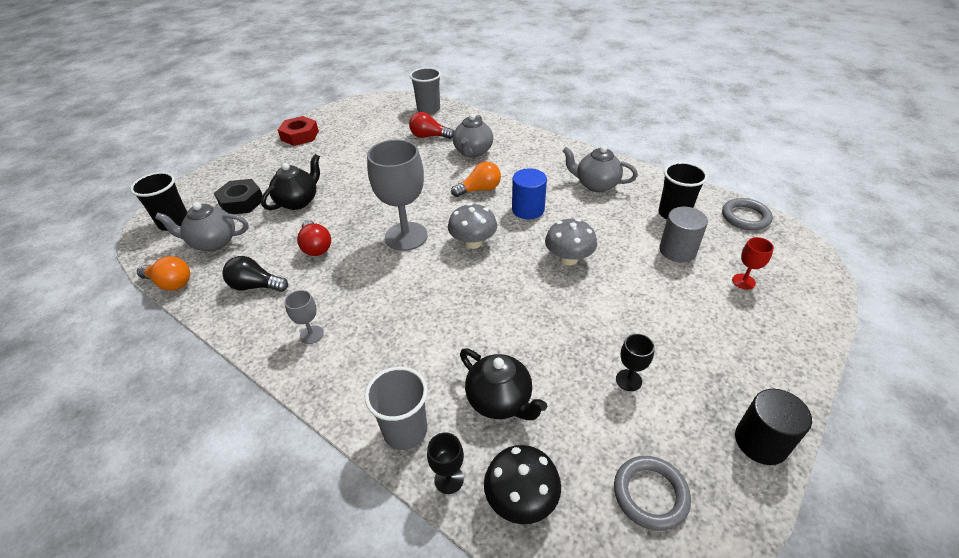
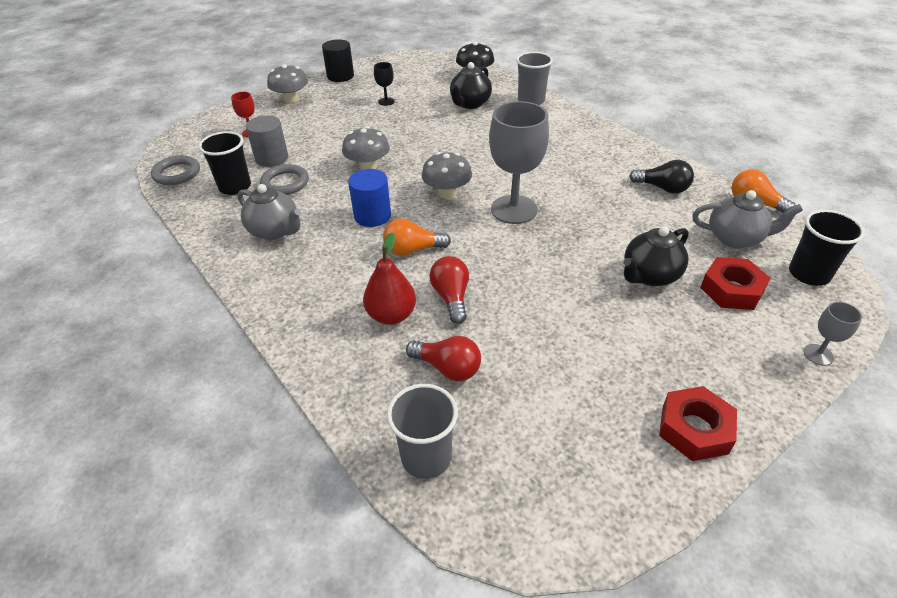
camera: 165 degrees left, 0 degrees up
(241, 202) = (731, 289): black nut -> red nut
(311, 334) = (599, 149): grey goblet -> grey goblet (818, 354)
(316, 246) = (612, 215): red light bulb -> red light bulb (451, 297)
(449, 479) = (509, 84): black goblet -> none
(473, 152) = (391, 315): grey teapot -> red pear
(500, 401) = (470, 104): black teapot -> black teapot turned 120 degrees counterclockwise
(650, 494) = (411, 70): grey ring -> grey ring (285, 183)
(769, 356) = (291, 99): none -> grey mushroom

